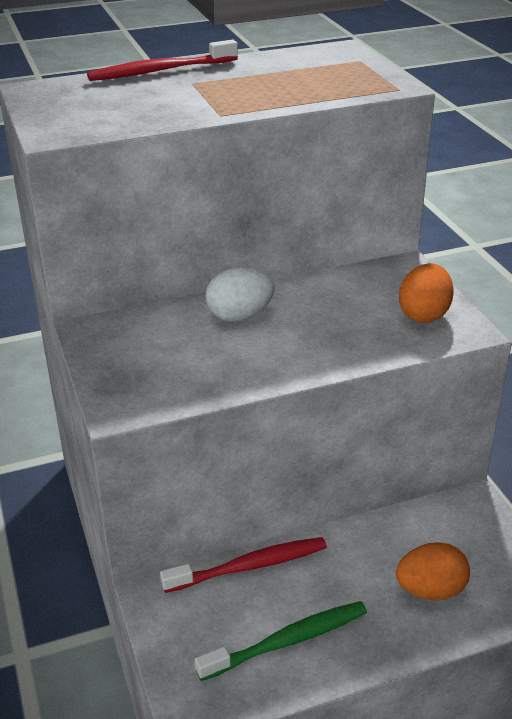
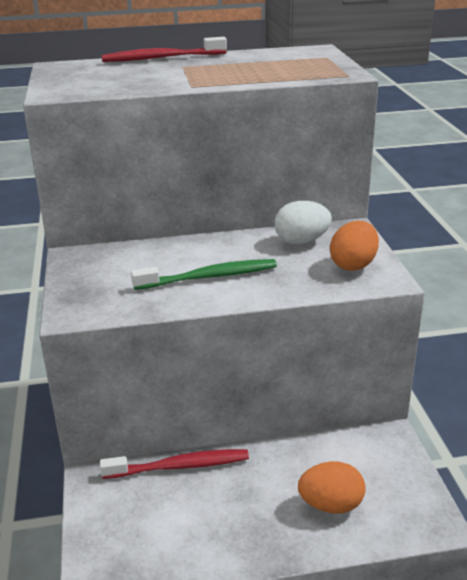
camera: 10 degrees right, 5 degrees down
(240, 315) = (197, 254): white egg -> white egg (301, 241)
(287, 641) = (192, 531): green toothbrush -> green toothbrush (209, 277)

